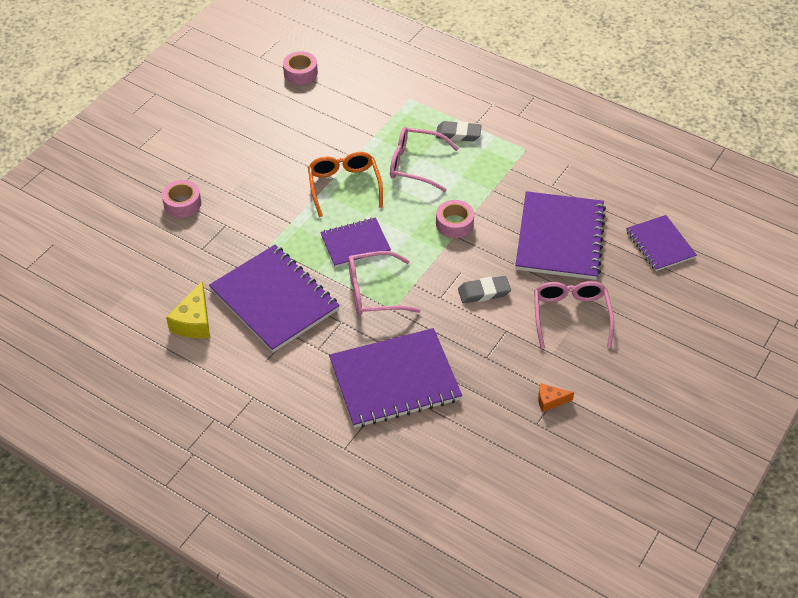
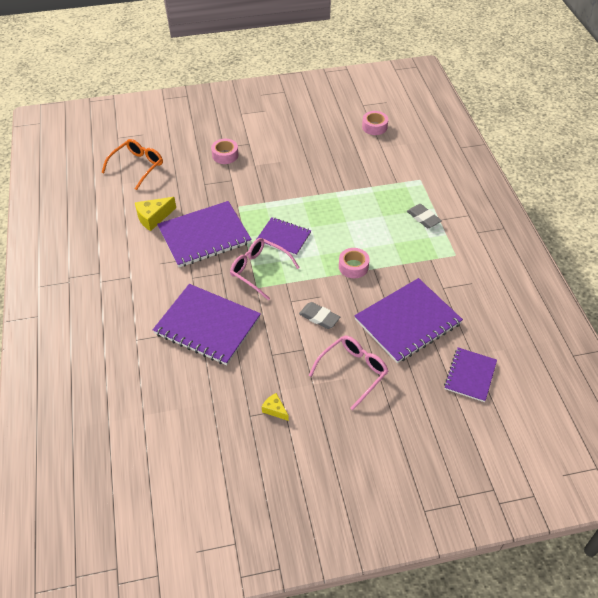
camera: 45 degrees right, 0 degrees up
(274, 300) = (204, 236): purple notebook -> purple notebook turned 60 degrees clockwise
(344, 186) = (318, 202): orange glasses -> orange glasses (137, 166)
(415, 164) = (374, 218): pink glasses -> none
(550, 401) = (275, 410): orange cheese -> yellow cheese

